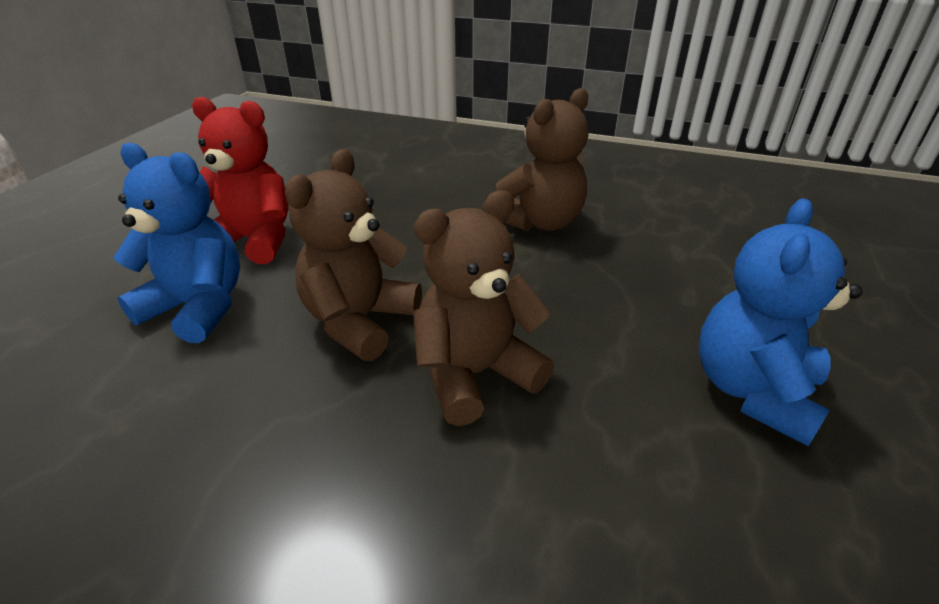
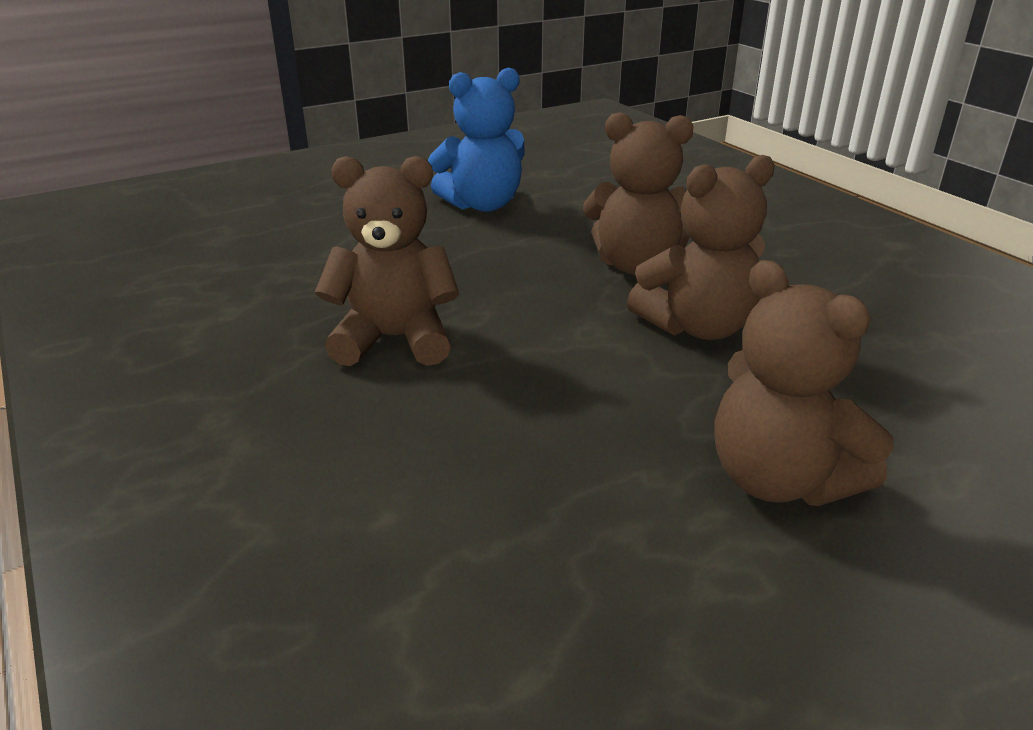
camera: 140 degrees left, 5 degrees down
(198, 307) = (870, 407): blue teddy bear -> none
(254, 240) = (779, 480): red teddy bear -> brown teddy bear

